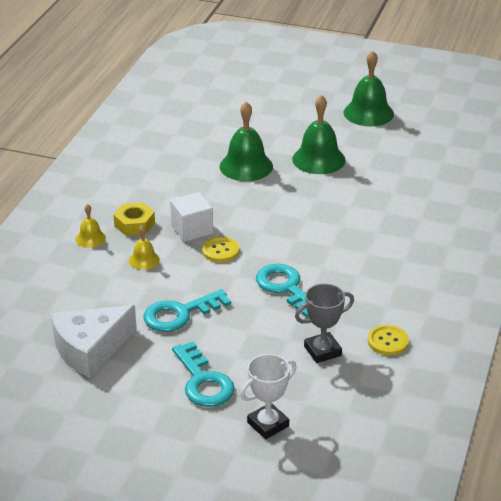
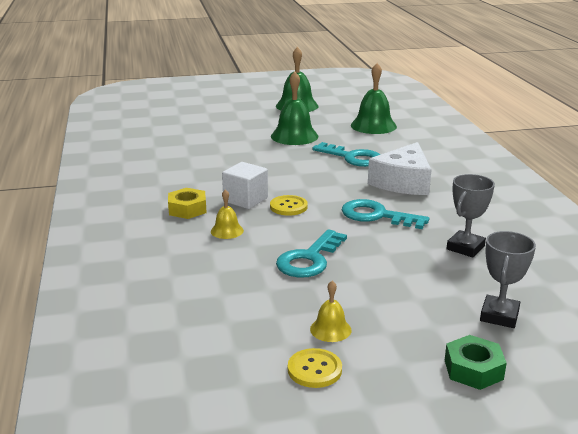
camera: 30 degrees left, 10 degrees down
(90, 238) = (155, 229): yellow bell -> yellow bell (330, 329)
(90, 349) = (255, 313): white cheese -> white cheese (403, 182)
(193, 458) = (473, 369): none -> green nut
(203, 381) = (398, 303): turquoise key -> turquoise key (352, 157)
(246, 166) = (241, 152): green bell -> green bell (373, 126)
(268, 424) = (499, 316): white trophy -> grey trophy
(388, 341) = (504, 226): yellow button -> yellow button (314, 370)

